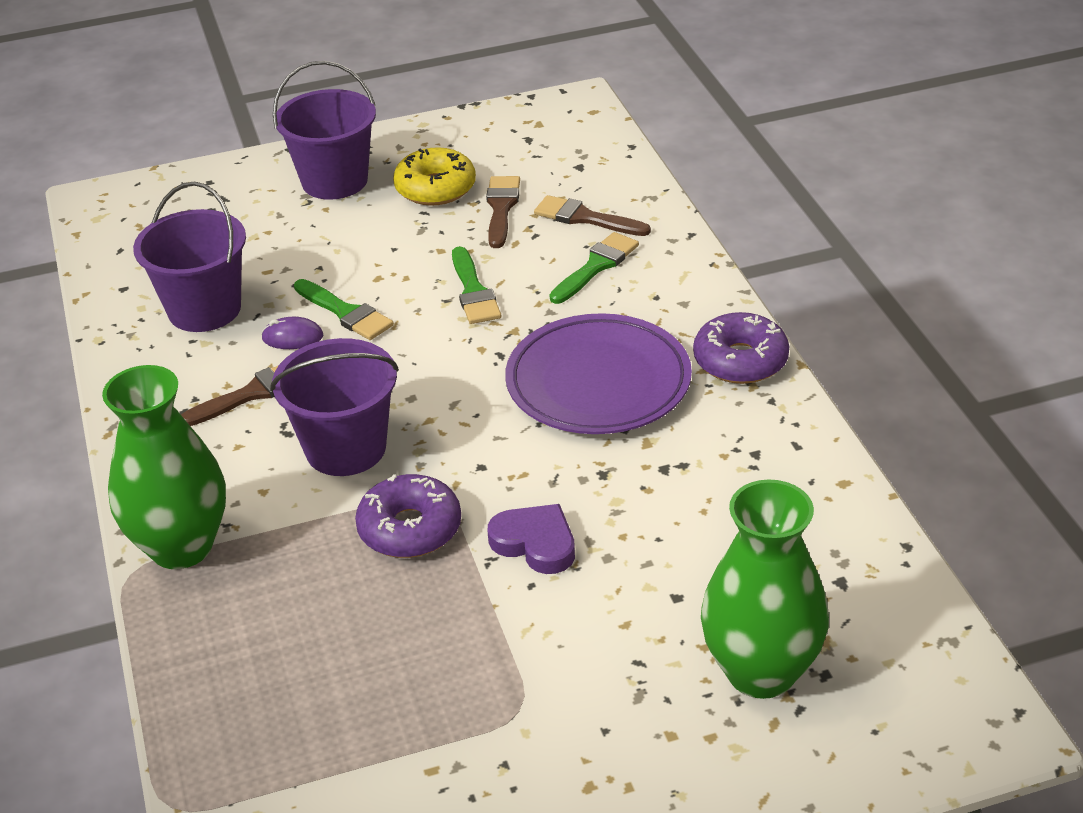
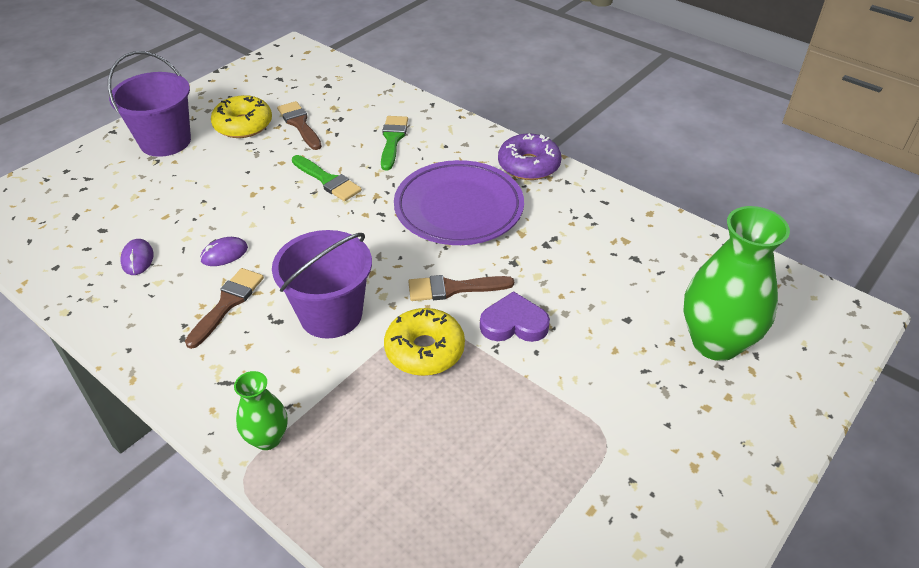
camera: 35 degrees left, 5 degrees up
(181, 547) = (267, 438): green vase -> green vase, size x0.52
(204, 309) = (137, 259): purple bucket -> purple mouse
(345, 313) = (250, 224): green brush -> none
(410, 529) = (424, 350): purple donut -> yellow donut
(585, 218) = (359, 114): brown brush -> brown brush (453, 288)

